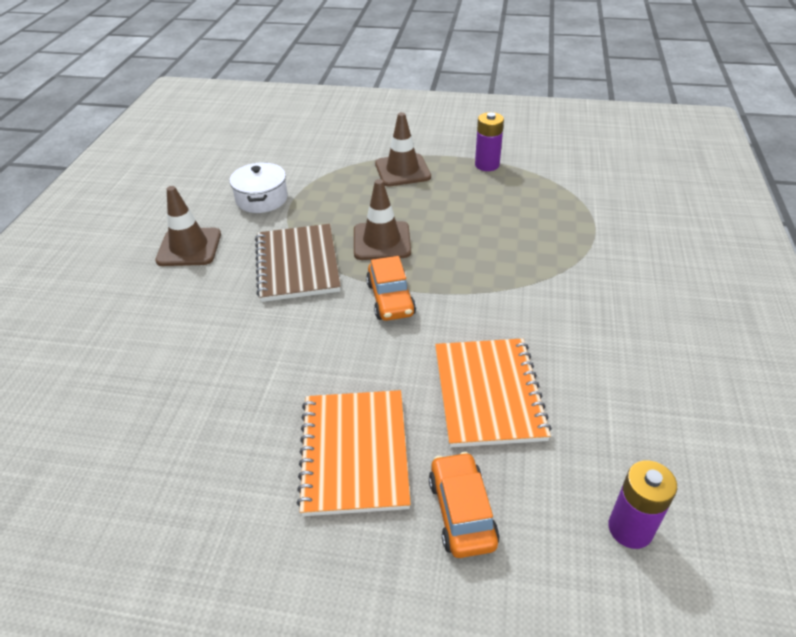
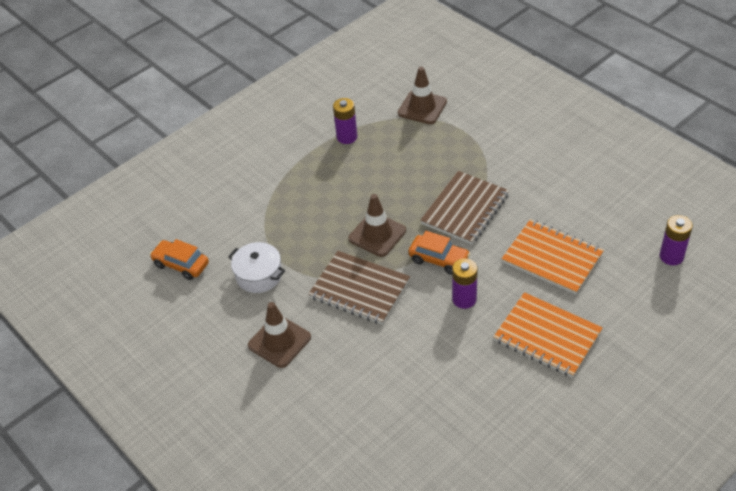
camera: 50 degrees left, 5 degrees up
(350, 347) = (464, 299): none -> purple battery
(402, 170) = (306, 182): brown traffic cone -> brown traffic cone (422, 107)
(461, 512) = (617, 312): orange car -> orange car (181, 264)
(484, 283) = (465, 209): none -> brown notebook

